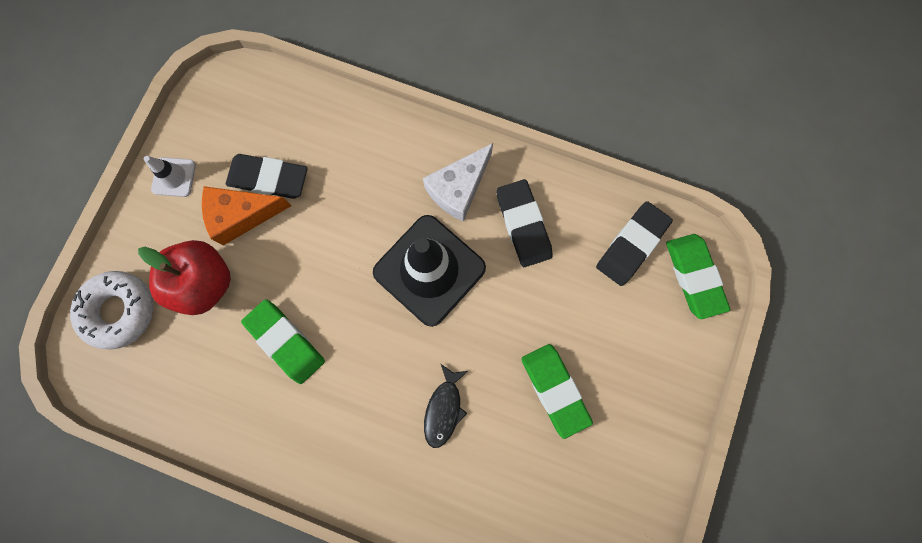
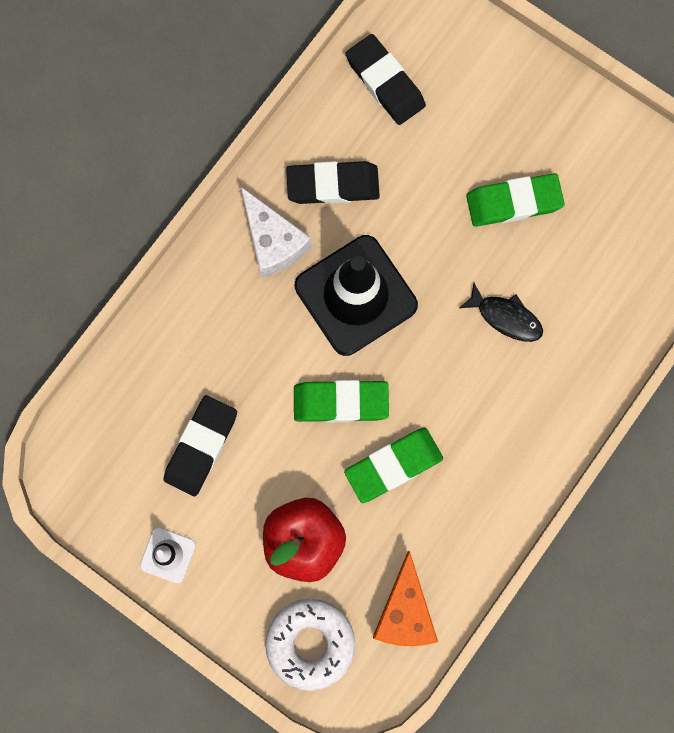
camera: 75 degrees left, 0 degrees up
(242, 215) = (237, 485): orange cheese -> orange cheese (405, 611)
(694, 276) = (434, 32): green eraser -> green eraser (341, 402)

